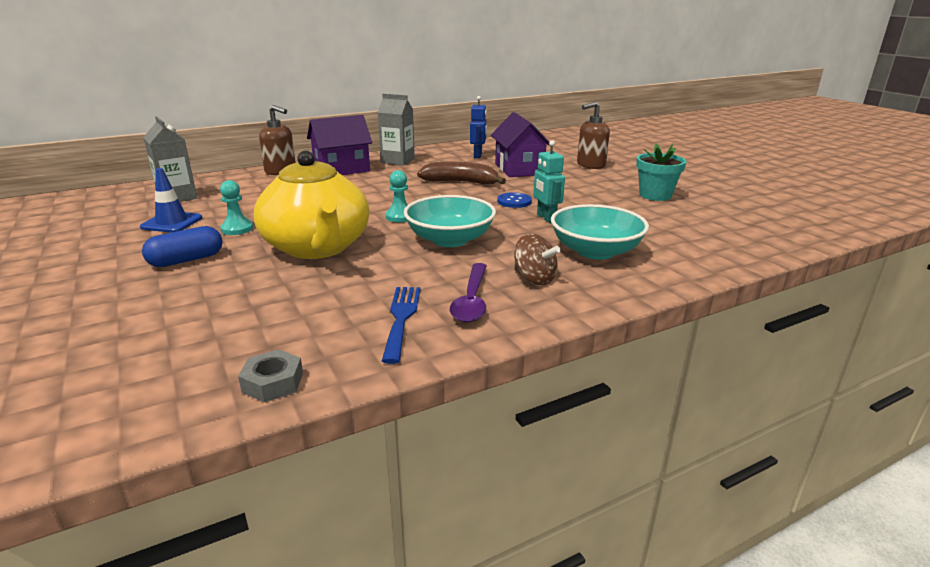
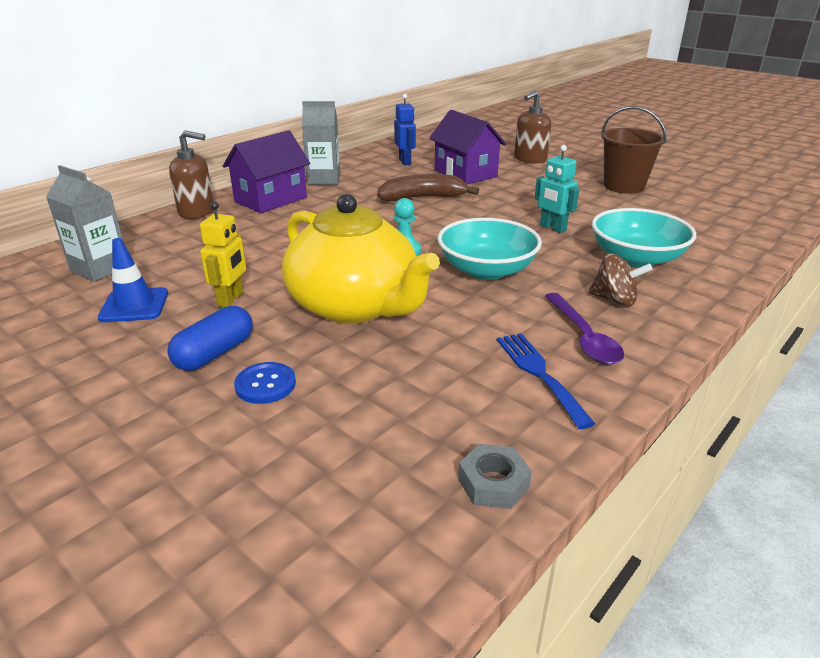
camera: 20 degrees left, 5 degrees up
(237, 229) = (231, 299): turquoise pawn -> yellow robot
(514, 201) = (502, 213): blue button -> blue button (265, 384)
(655, 195) = (624, 186): turquoise flower pot -> brown bucket

